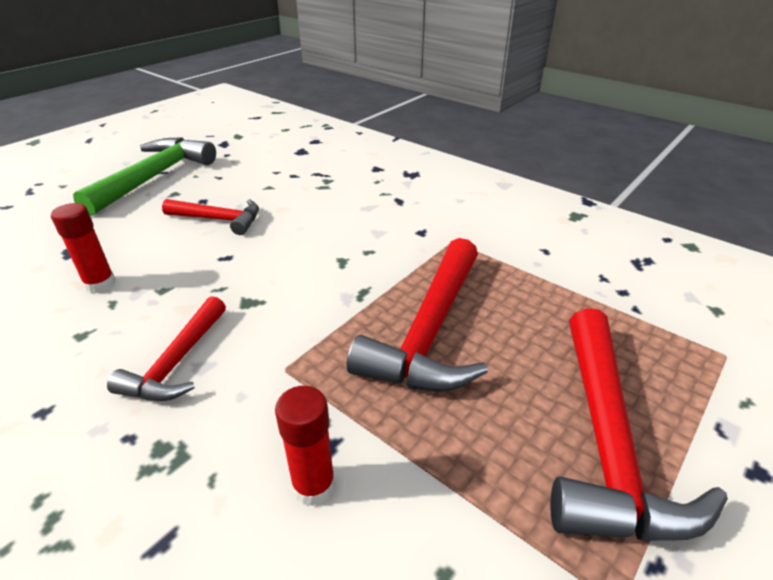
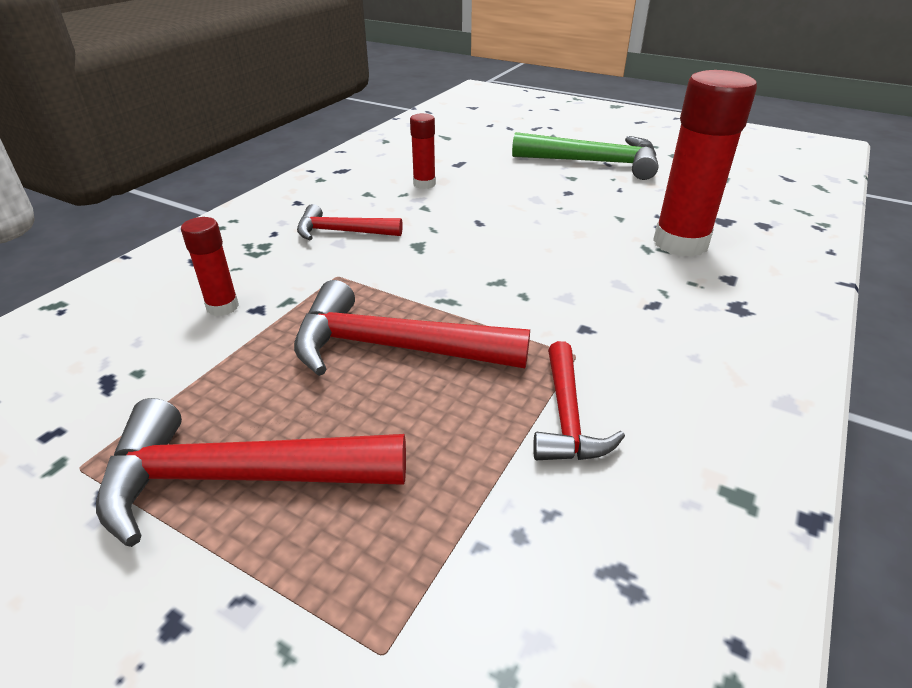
camera: 80 degrees right, 0 degrees up
(219, 220) = (538, 206): red hammer -> red hammer (567, 417)
(323, 173) = (680, 243): none -> red glue stick

